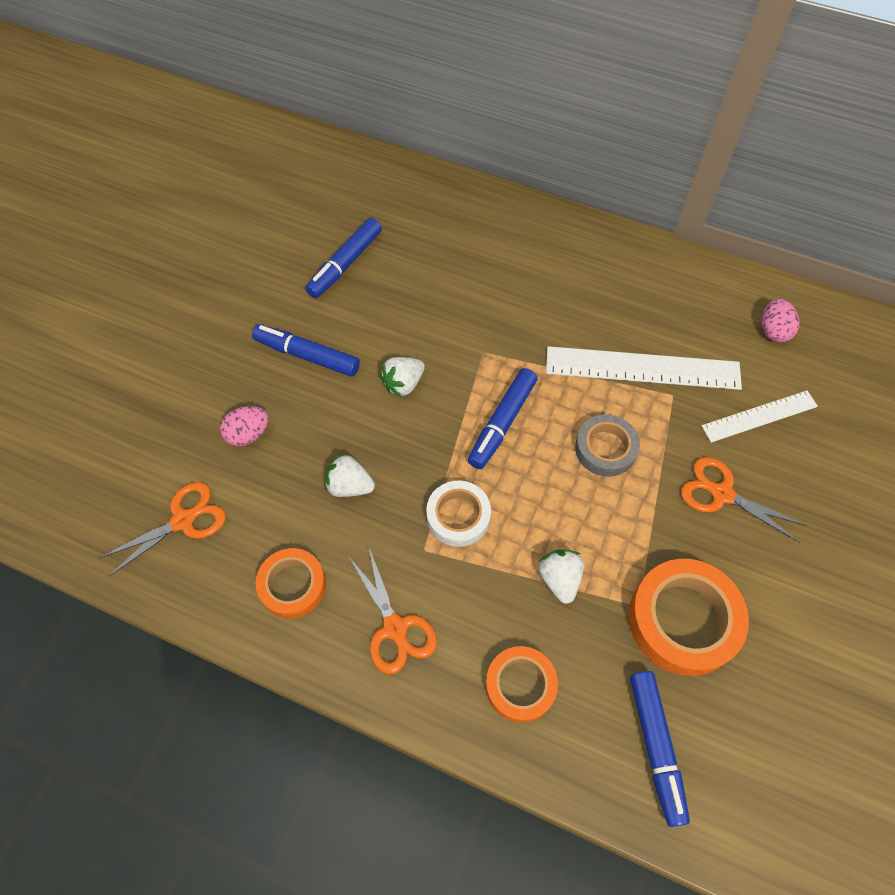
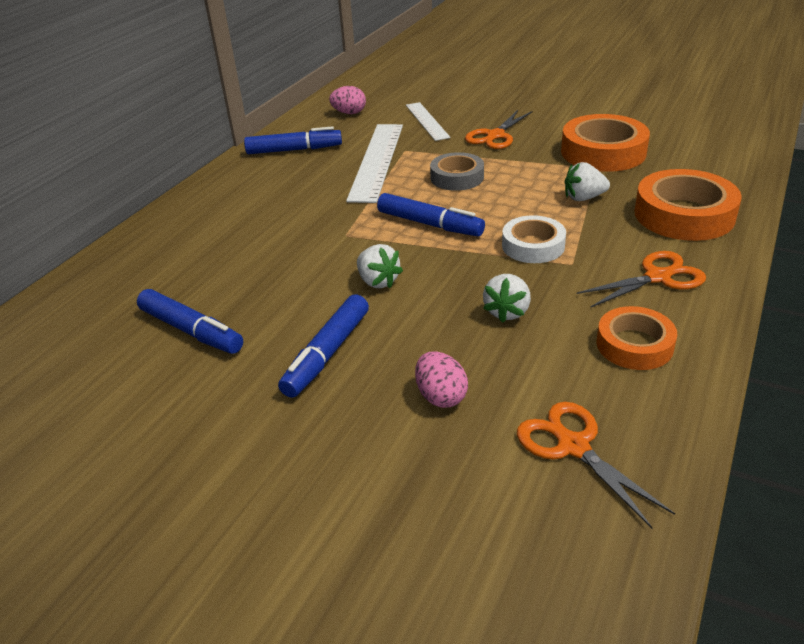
camera: 85 degrees left, 25 degrees down
(520, 685) = (684, 215): orange tape -> orange tape, size x1.61
(656, 747) = (704, 164): blue marker -> blue marker (294, 150)

